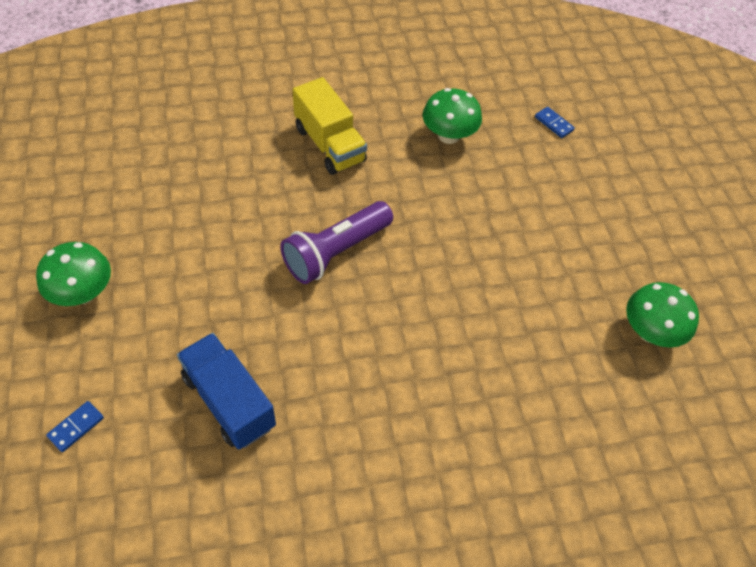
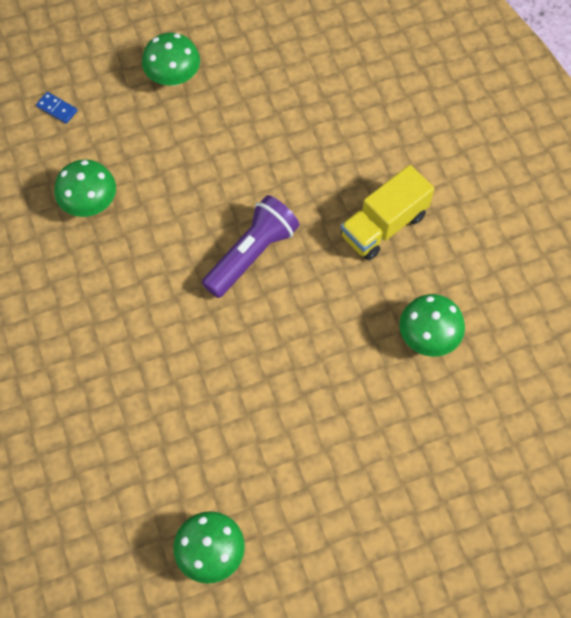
camera: 85 degrees right, 10 degrees up
(229, 401) = (90, 203): blue truck -> green mushroom
(336, 252) = (251, 254): purple flashlight -> purple flashlight turned 90 degrees clockwise
(553, 124) = (479, 448): blue domino -> none

